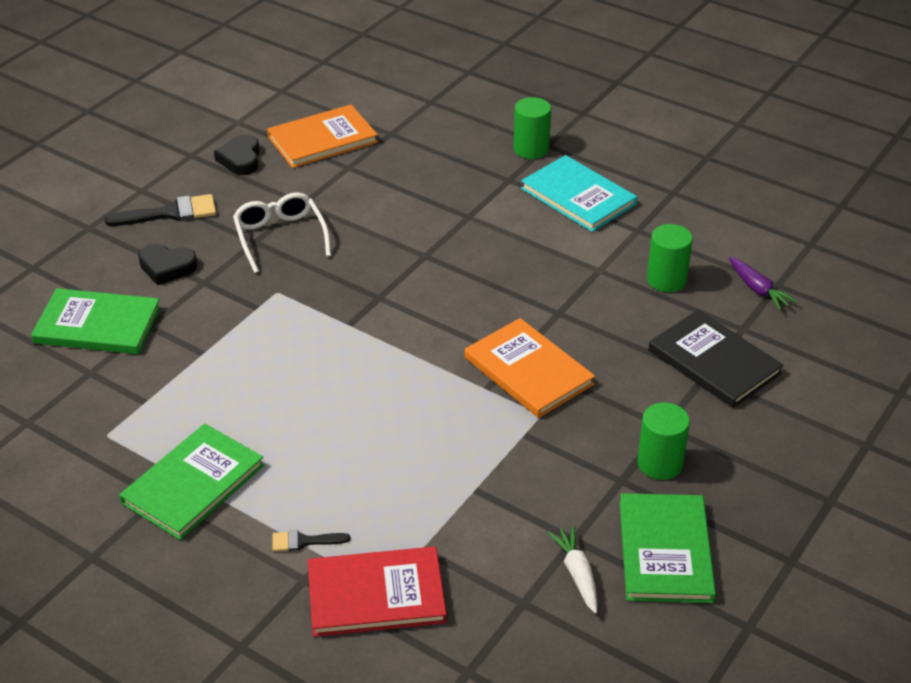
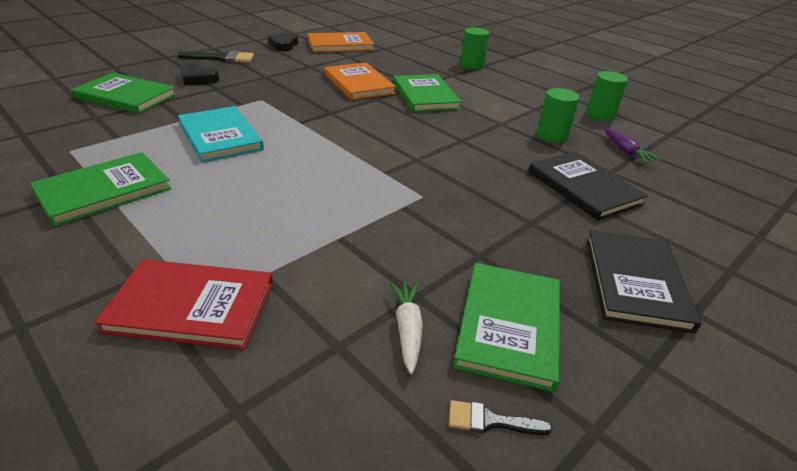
camera: 10 degrees right, 5 degrees down
(280, 237) = (283, 77): white glasses -> none
(304, 541) = (159, 248): black brush -> black brush (490, 421)
(487, 234) = (425, 95): none -> green book
(528, 371) = (424, 168): orange book -> orange book (358, 84)
(578, 196) = (497, 88): turquoise book -> turquoise book (220, 136)
(660, 463) = (520, 249): green cylinder -> green cylinder (600, 115)
(775, 478) = (635, 282): none -> black book

